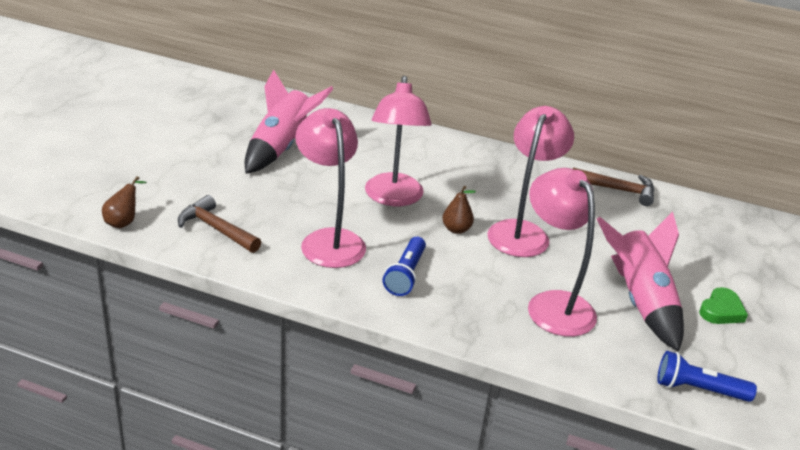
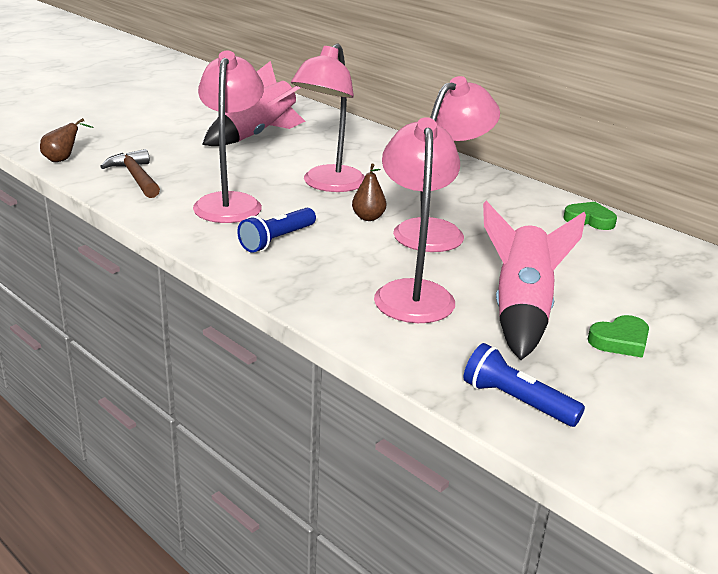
camera: 25 degrees right, 5 degrees down
(618, 190) = (589, 220): brown hammer -> green heart

